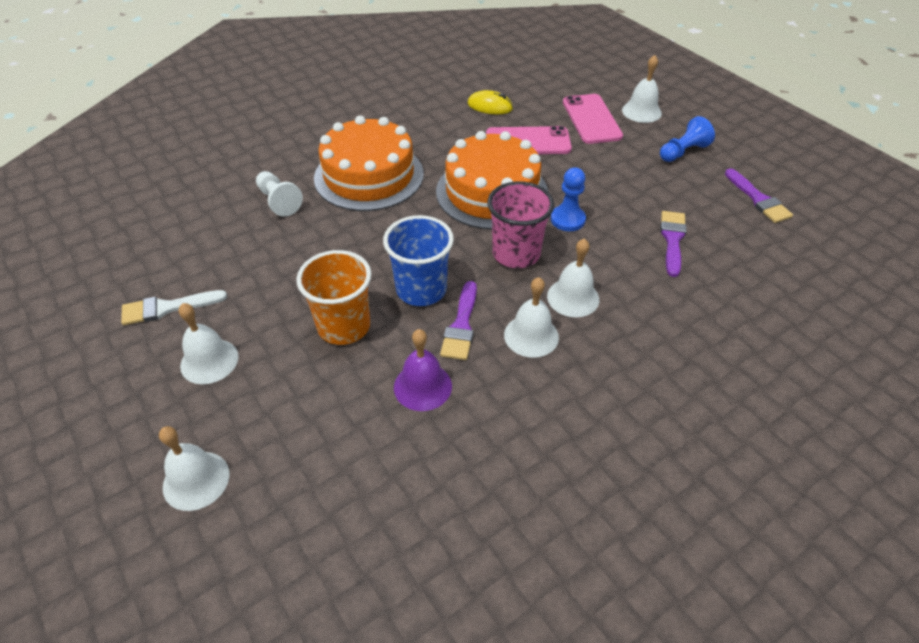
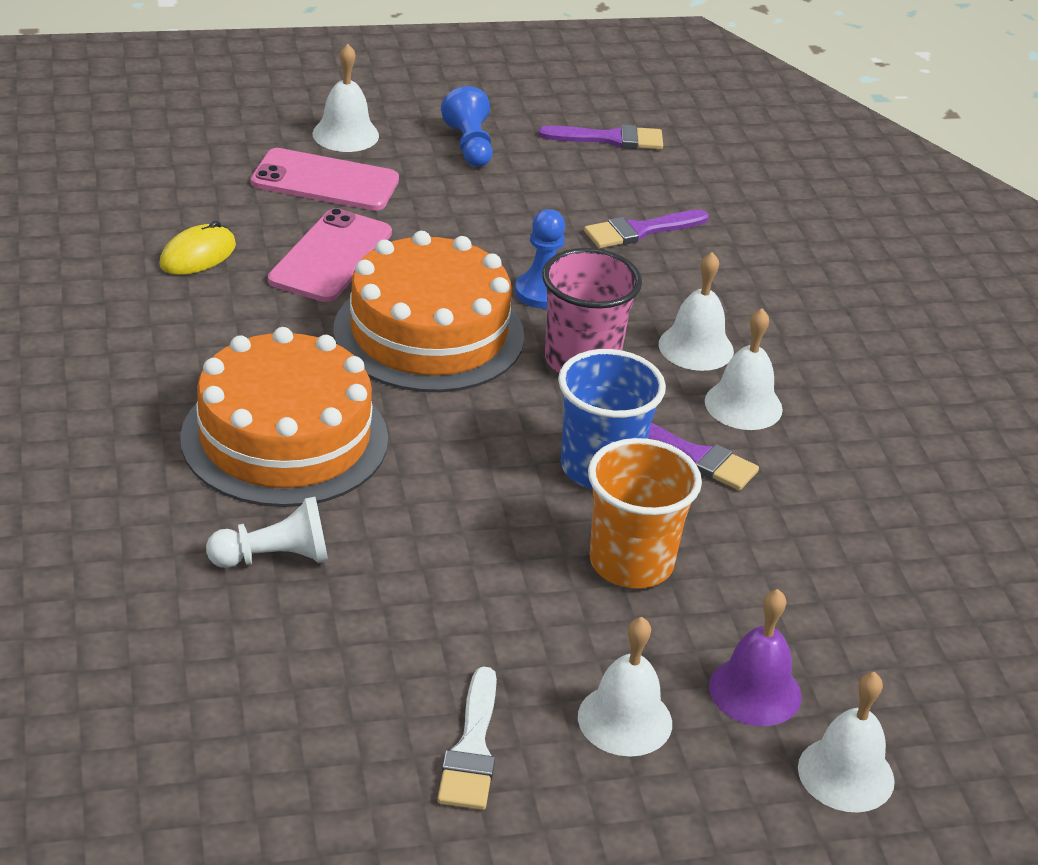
camera: 70 degrees left, 10 degrees down
(422, 386) = (782, 523): purple bell -> purple bell (755, 691)
(672, 239) = (640, 231): purple brush -> purple brush turned 60 degrees counterclockwise

